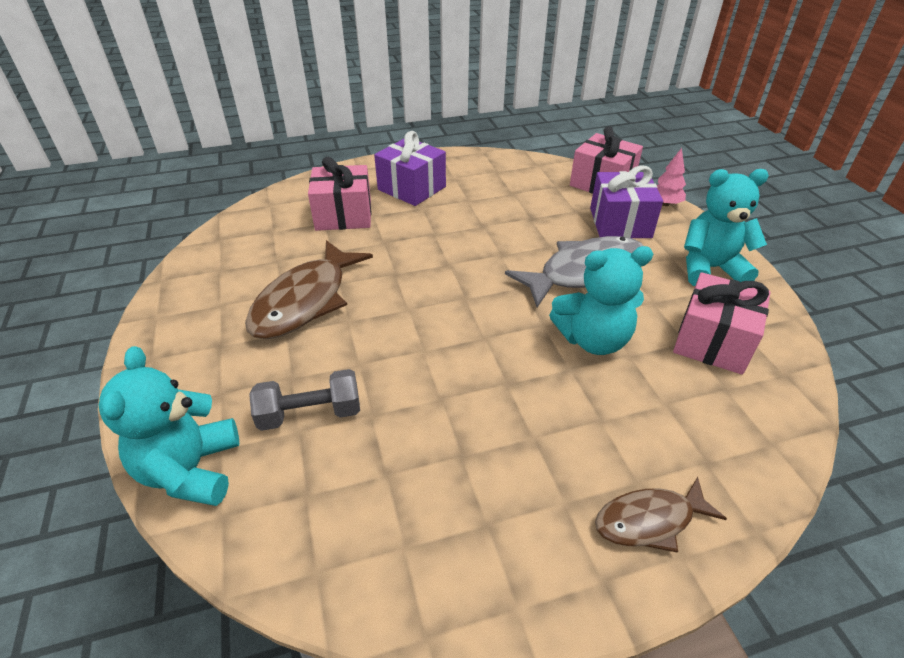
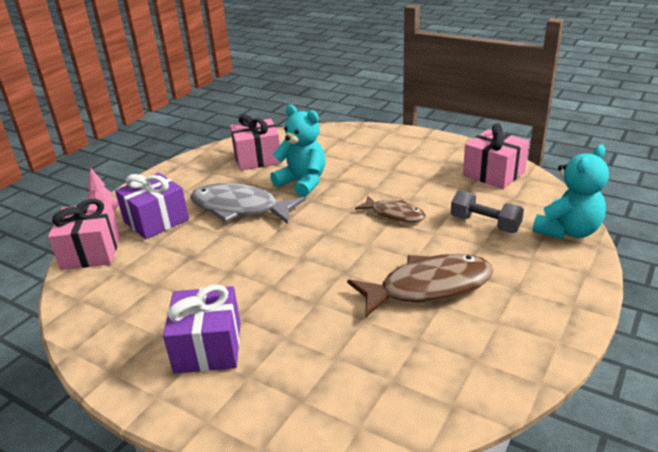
camera: 130 degrees left, 10 degrees down
(343, 215) = (308, 354): pink gift -> pink gift (493, 173)
(649, 520) = (387, 139): brown fish -> brown fish (394, 214)
(710, 268) = (184, 177): turquoise teddy bear -> none

